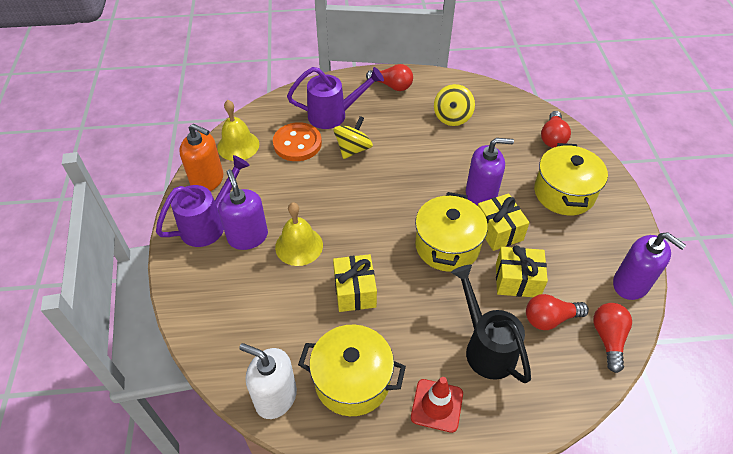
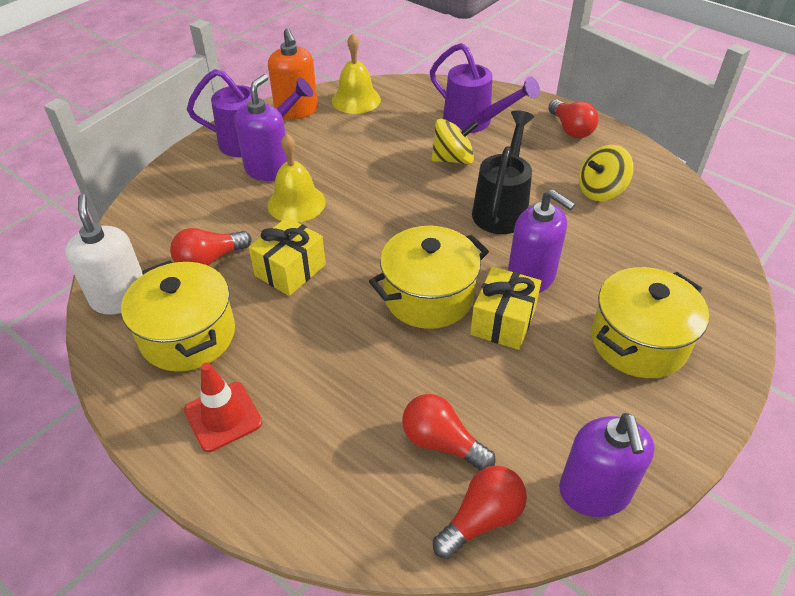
camera: 45 degrees right, 5 degrees down
(297, 143) = (408, 126): orange button -> none
(485, 346) = (338, 409): black watering can -> black watering can (502, 208)
(517, 280) = (457, 380): yellow gift -> none
(552, 137) = (704, 280): red light bulb -> red light bulb (210, 260)

